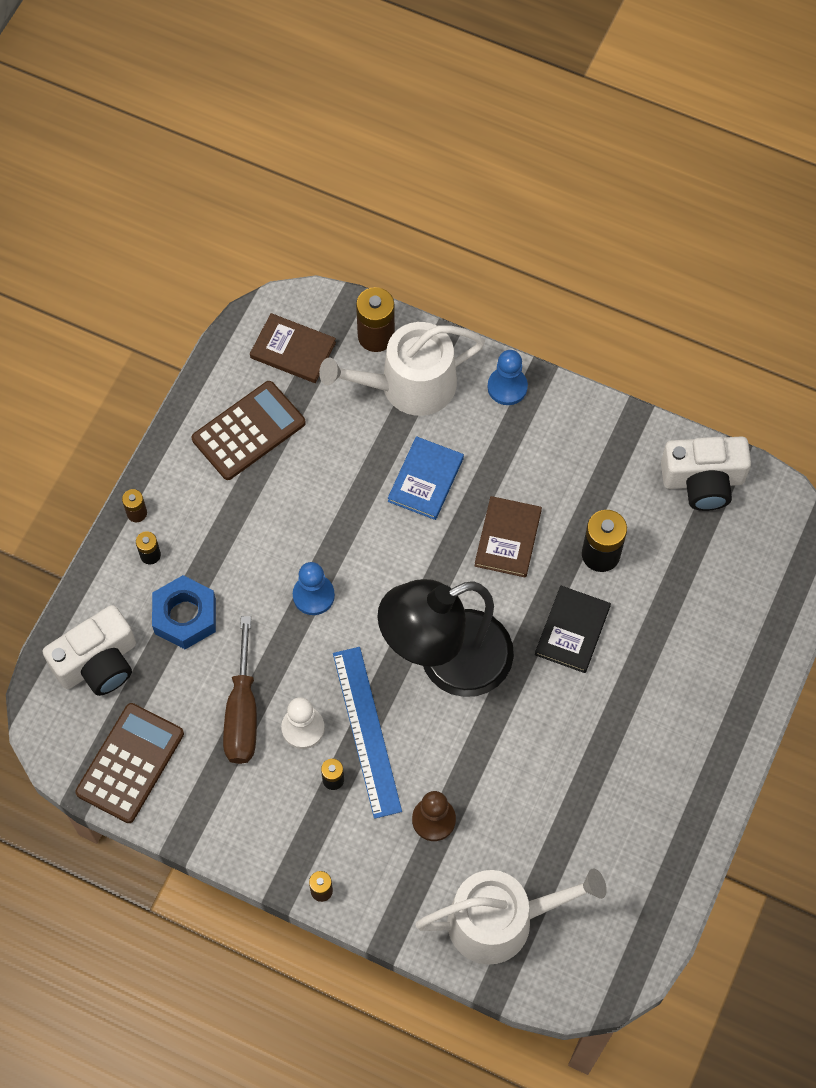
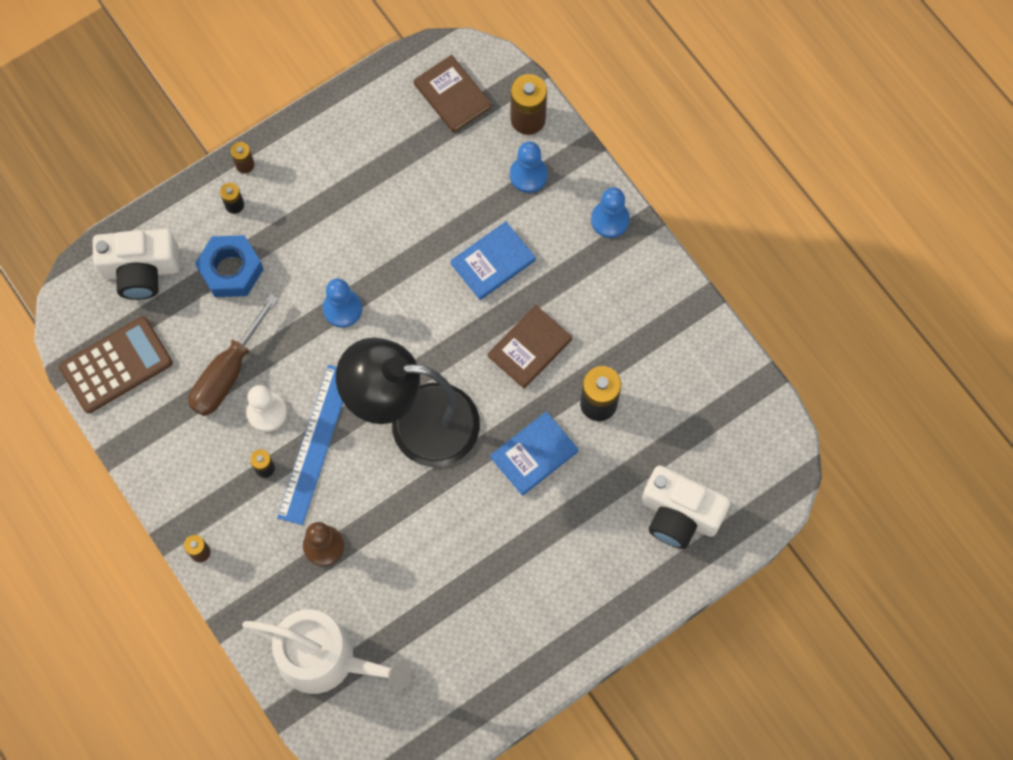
camera: 30 degrees right, 5 degrees up
(248, 431) = (375, 144): brown calculator -> none
(408, 385) = (528, 175): white watering can -> blue pawn
(572, 630) = (534, 454): black book -> blue book
(703, 481) = (725, 388): white camera -> white camera (679, 514)

